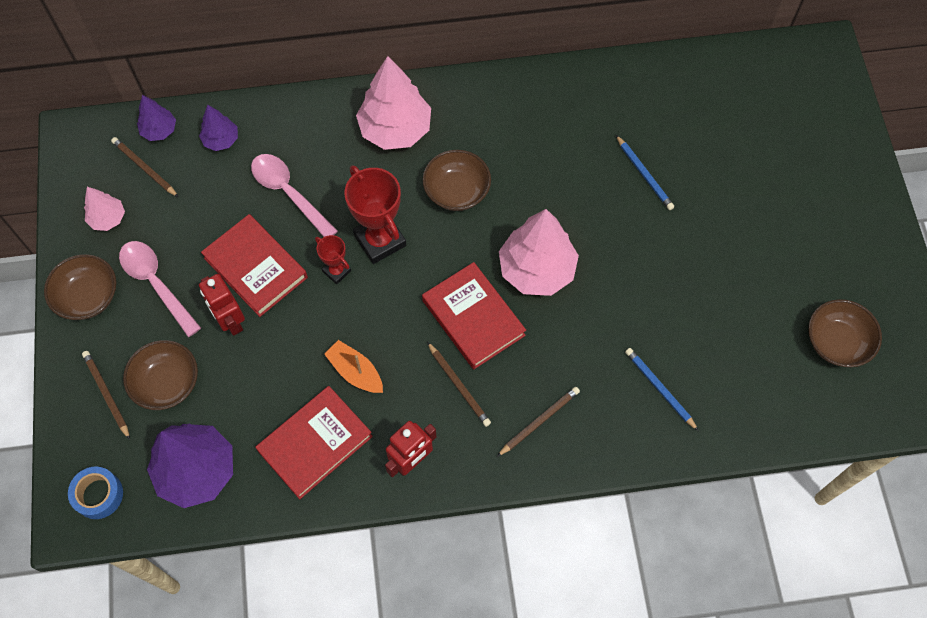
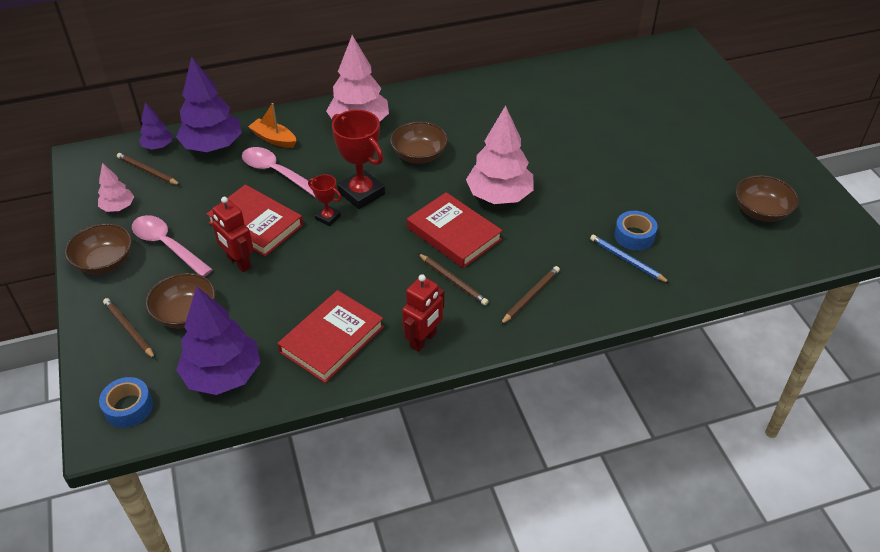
camera: 10 degrees left, 20 degrees down
(221, 140) = (212, 146): purple tree -> purple tree, size x1.93
(355, 372) = (358, 283): orange boat -> orange boat (274, 139)
(644, 174) = (569, 128): blue pencil -> none
(677, 354) = (634, 236): none -> blue tape

